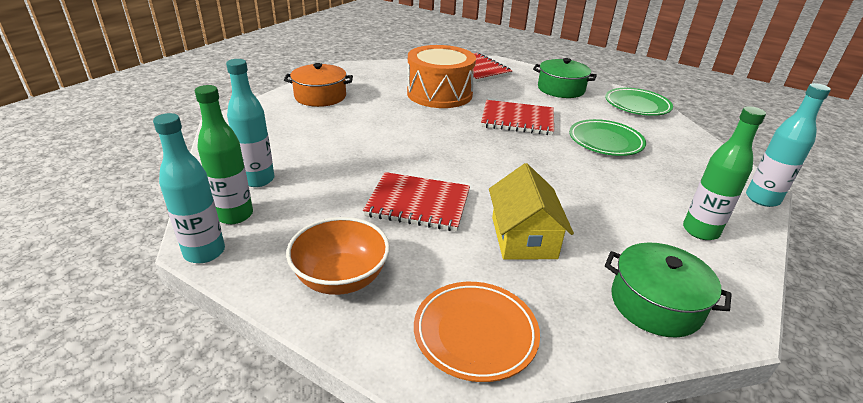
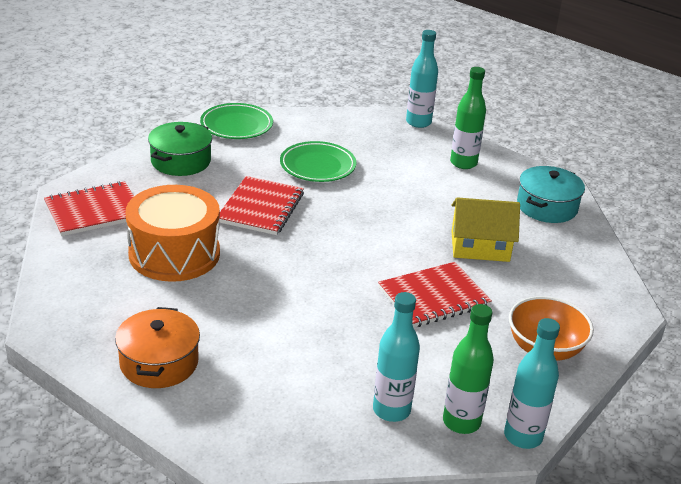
camera: 85 degrees left, 0 degrees up
(418, 203) = (433, 297): red notebook -> red notebook turned 45 degrees clockwise
(475, 333) = (589, 287): orange plate -> none
(655, 304) = (547, 207): green pot -> turquoise pot

